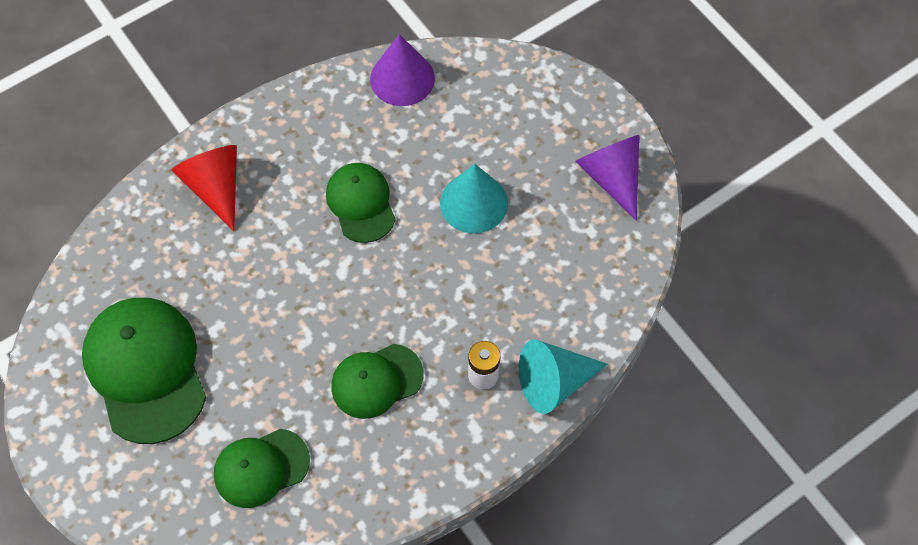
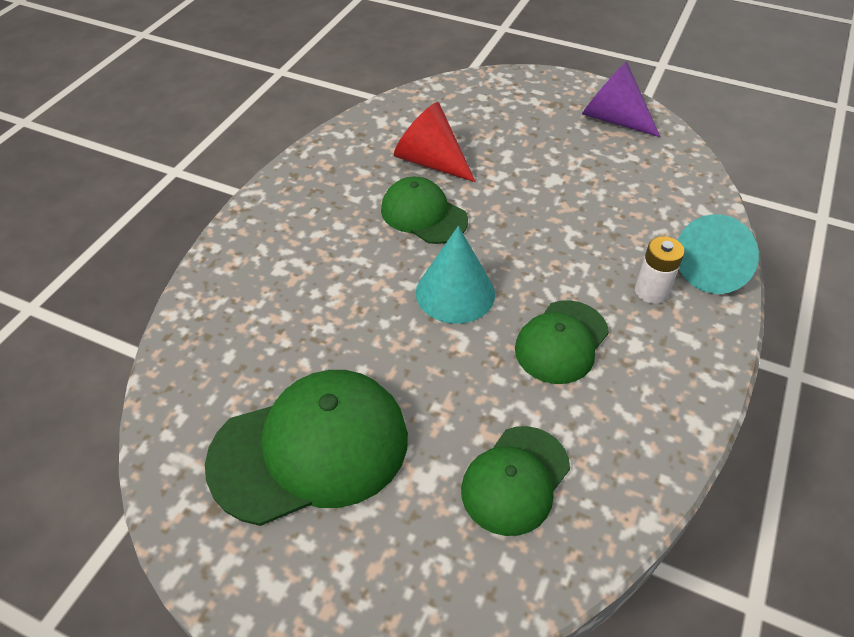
camera: 30 degrees left, 15 degrees down
(146, 369) = (310, 449): green cap -> green cap turned 120 degrees clockwise
(216, 187) = (271, 258): red cone -> red cone (431, 161)
(402, 78) = (385, 121): purple cone -> none
(473, 203) = (522, 176): turquoise cone -> turquoise cone (455, 293)

